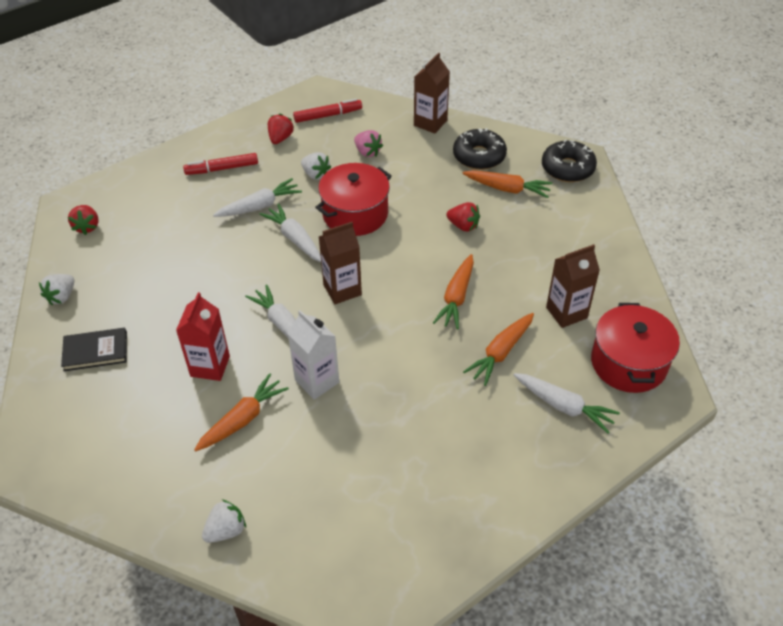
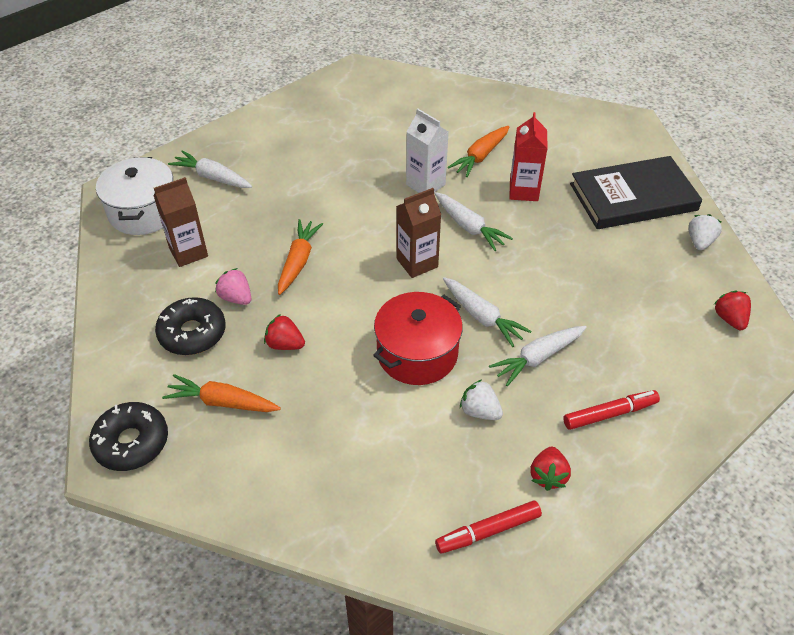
camera: 175 degrees right, 0 degrees up
(95, 351) = (633, 197): black book -> black book, size x1.93
(226, 530) = (469, 97): white strawberry -> none
(367, 152) = (414, 456): pink strawberry -> pink strawberry (236, 298)
(430, 123) = (323, 523): brown carton -> none
(479, 156) = (253, 458): black donut -> black donut (192, 333)
(501, 352) = (260, 214): orange carrot -> none
(628, 363) = (143, 212): red pot -> white pot

